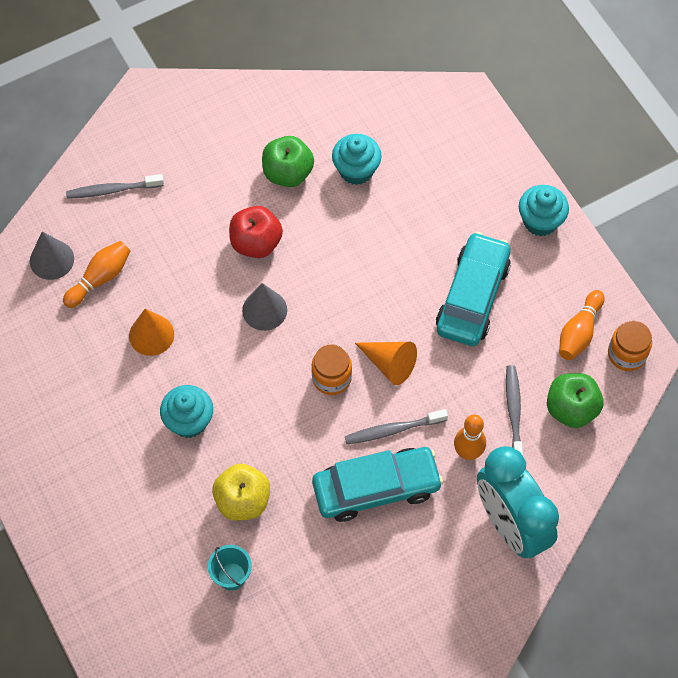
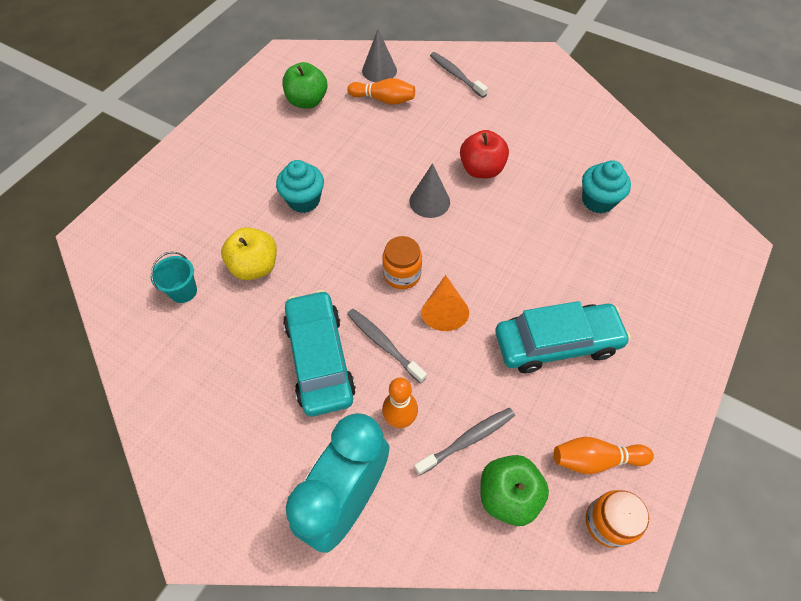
camera: 60 degrees right, 5 degrees down
(151, 335) = (360, 146): orange cone -> none
(288, 173) = (555, 160): green apple -> green apple (307, 101)
(376, 488) = (320, 358): turquoise car -> turquoise car turned 150 degrees counterclockwise
(540, 221) = (678, 362): turquoise cupcake -> none

